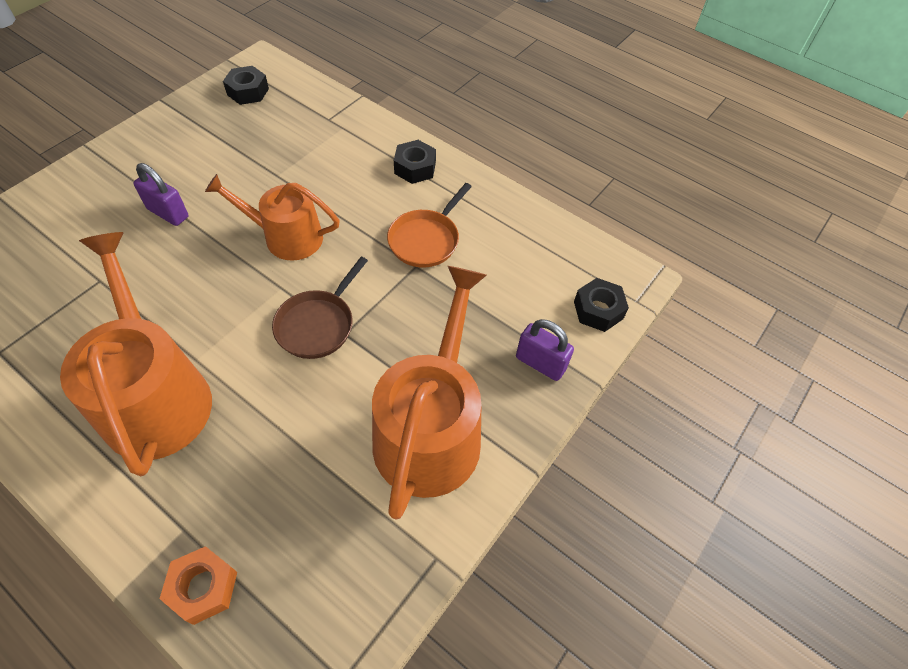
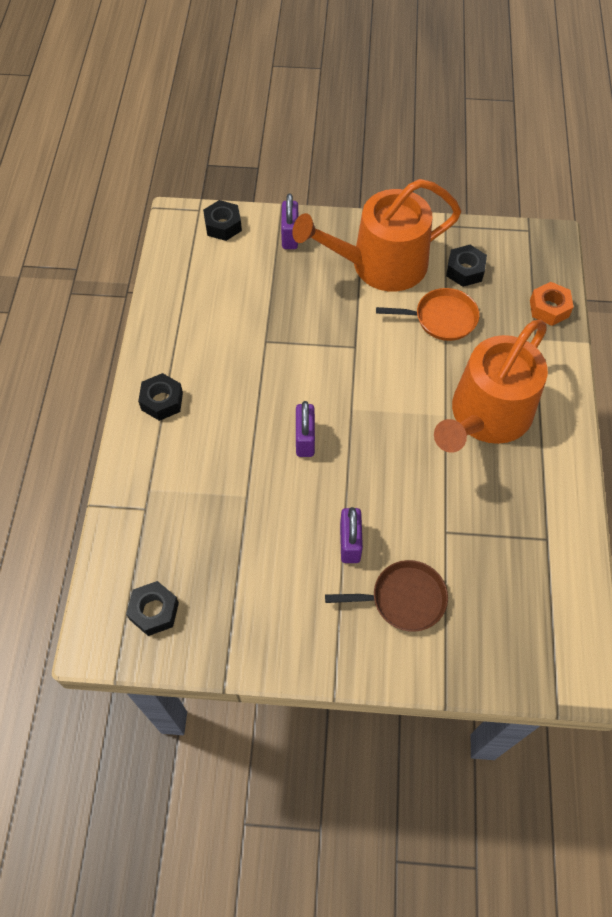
camera: 120 degrees left, 5 degrees up
(286, 237) = (305, 439): orange watering can -> purple padlock
(318, 324) = (361, 365): brown pan -> brown pan (403, 599)
(346, 523) = (465, 270): none -> black nut
(426, 240) = (236, 349): orange pan -> orange pan (441, 318)

